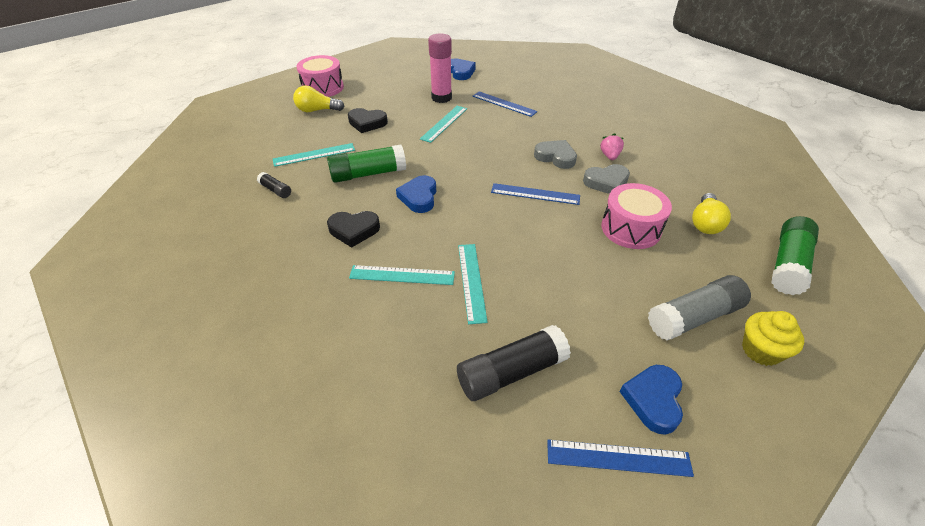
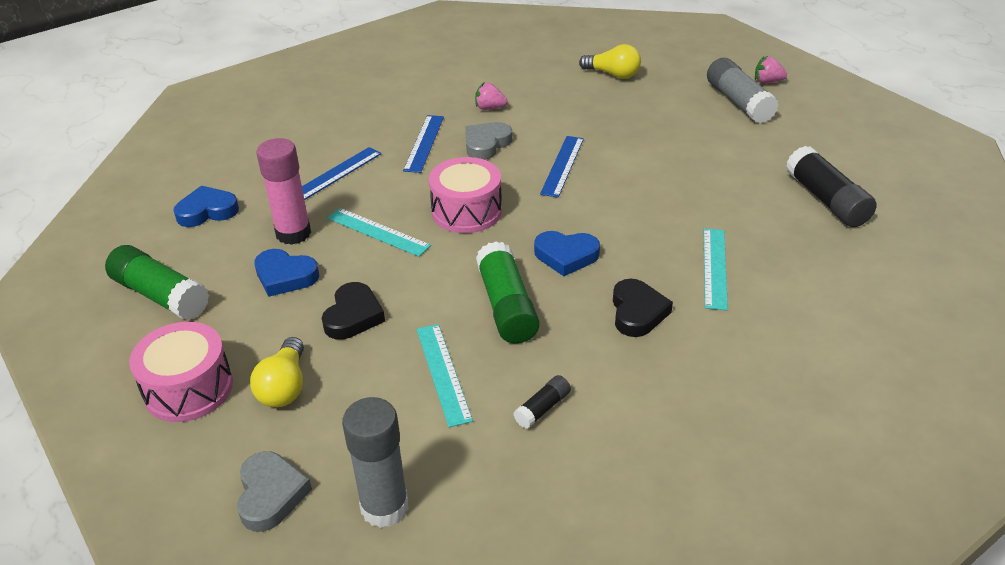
camera: 85 degrees left, 5 degrees down
(228, 145) = (384, 507): none -> grey glue stick
(472, 281) = (716, 218): turquoise ruler -> none
(606, 182) = (542, 117): grey heart -> grey heart (271, 494)
(618, 458) = (888, 157): blue ruler -> blue ruler (424, 143)
(630, 228) = (623, 114): pink drum -> pink drum (466, 211)
(653, 400) = (830, 135): blue heart -> blue heart (285, 276)
(761, 350) = (767, 81): yellow cupcake -> pink strawberry
(788, 264) = (667, 49): green glue stick -> green glue stick (160, 295)

